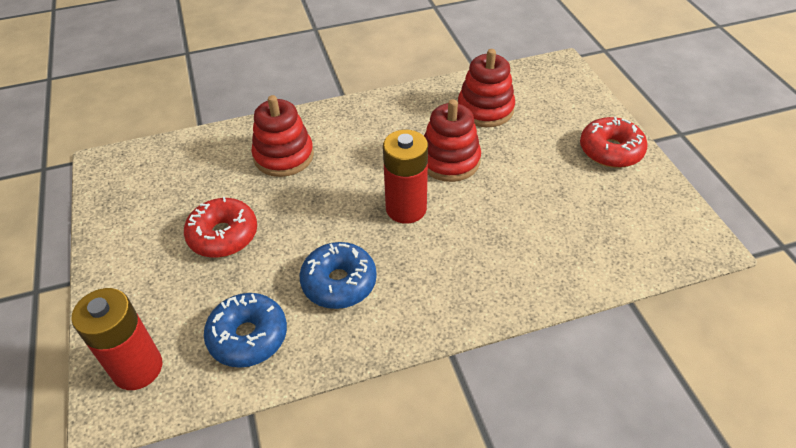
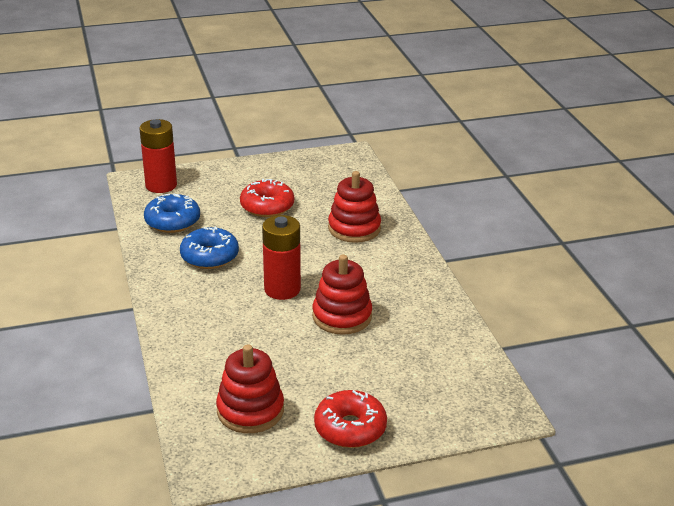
camera: 90 degrees right, 15 degrees down
(485, 109) = (421, 345): red stacking toy -> red stacking toy (250, 410)

